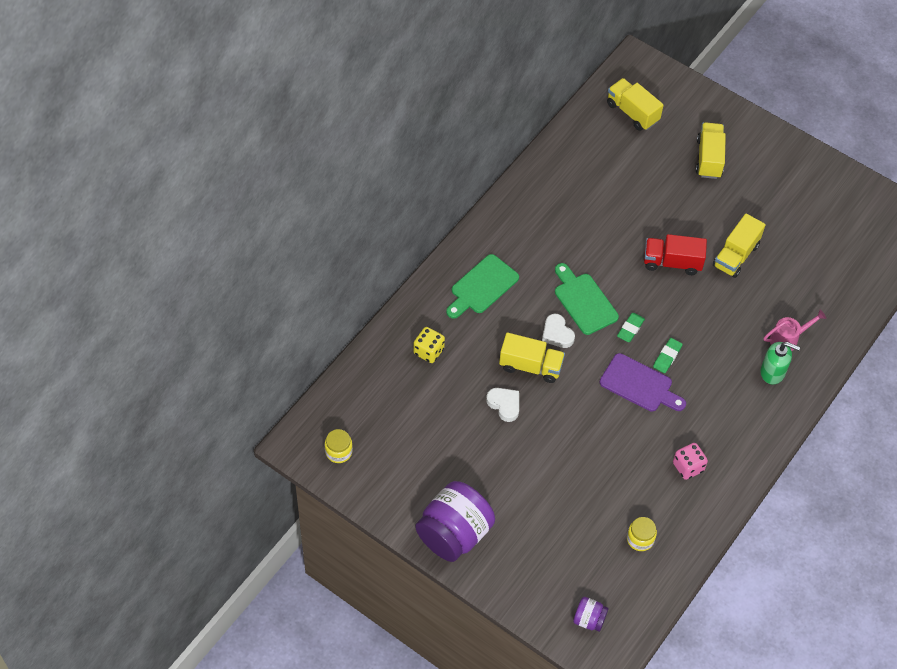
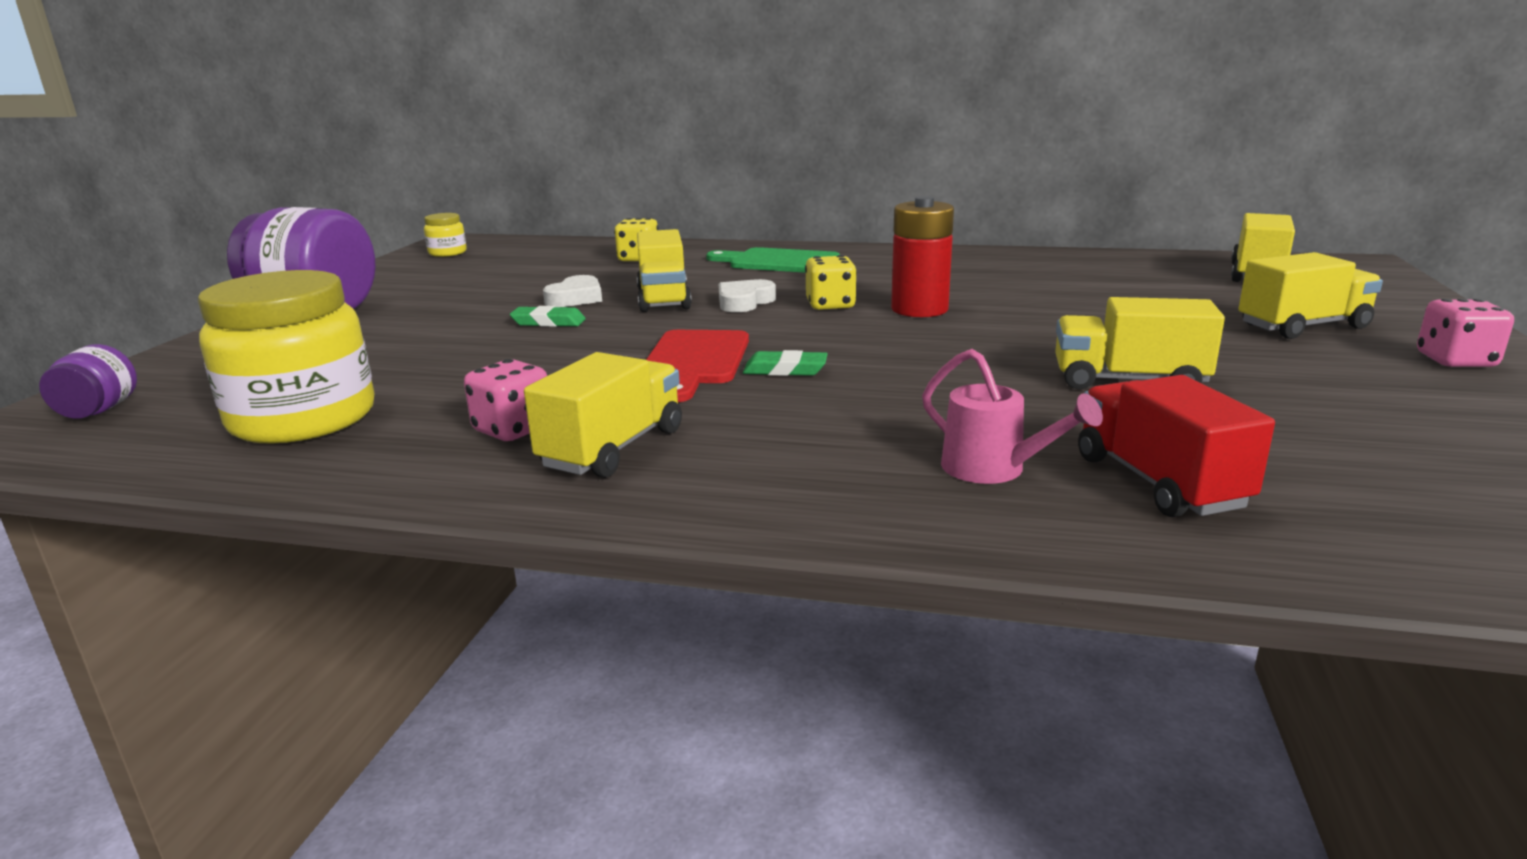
camera: 70 degrees right, 35 degrees down
(583, 301) = (830, 305): green cutting board -> yellow dice
(611, 270) = (919, 309): none -> red battery
(630, 329) = (814, 337): green eraser -> green eraser (548, 322)
(639, 384) = (695, 361): purple cutting board -> red cutting board
(640, 539) = (303, 419): yellow jar -> yellow jar, size x2.16
(672, 262) = (1011, 340): red truck -> red truck (1159, 482)
(721, 439) = (613, 448): none -> yellow truck
(766, 149) = (1455, 361): none -> pink dice
(773, 372) = (869, 470): green soap dispenser -> none

